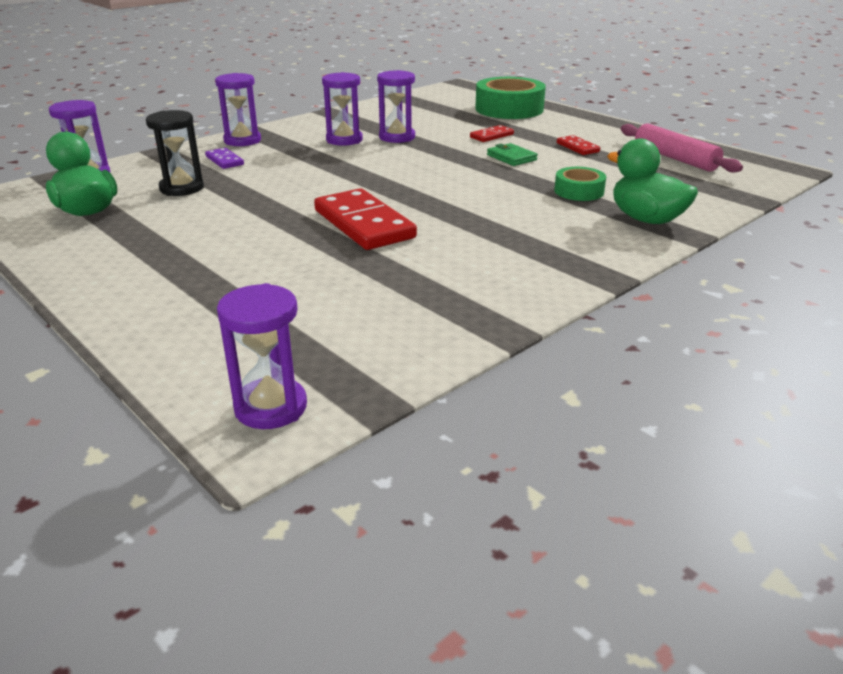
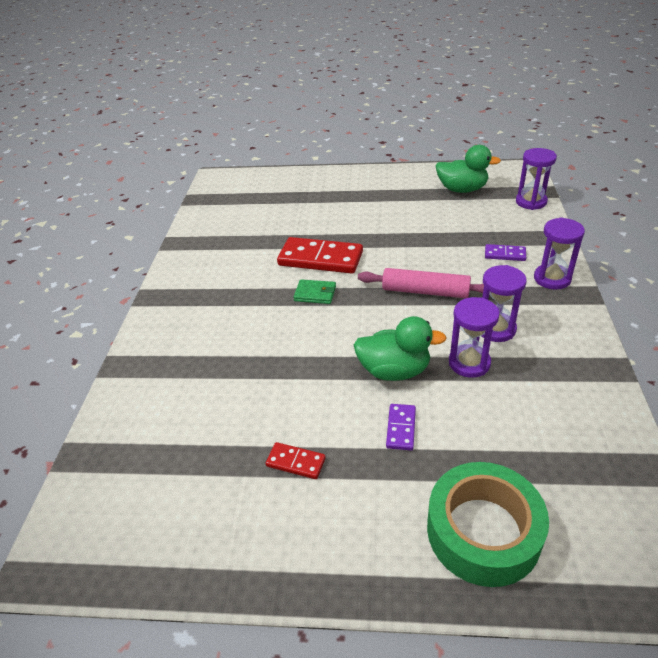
camera: 140 degrees right, 10 degrees up
(182, 188) = (464, 223): black hourglass -> none
(271, 407) = (224, 183): purple hourglass -> none
(491, 136) = (401, 428): red domino -> purple domino
(511, 157) = (332, 394): green wallet -> green wallet (315, 294)
(579, 191) = (228, 374): green tape -> none
(646, 219) = (154, 367): green duck -> green duck (394, 370)
(675, 158) = (180, 508): pink rolling pin -> pink rolling pin (425, 291)

